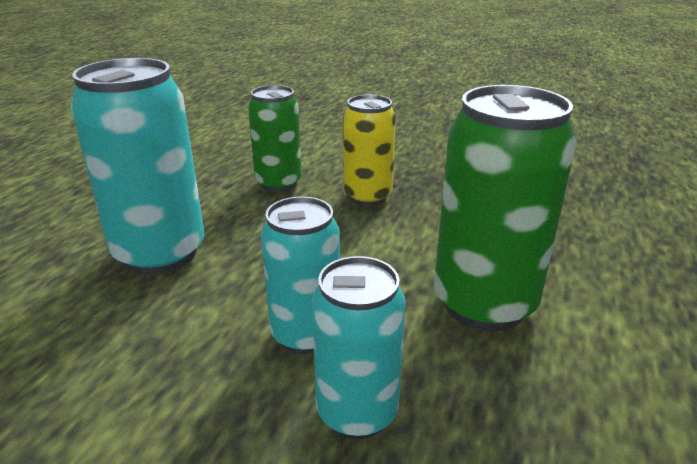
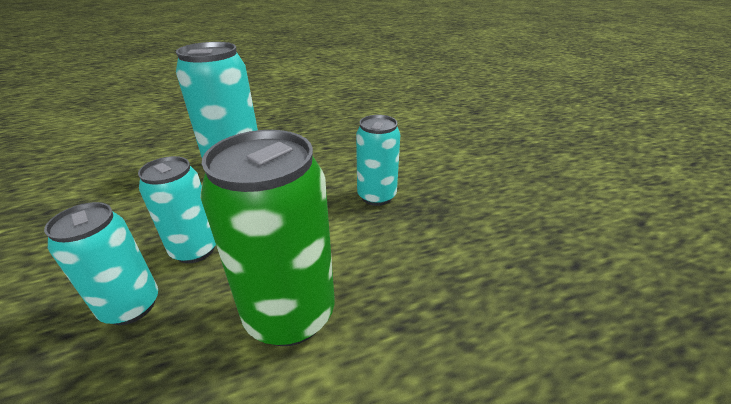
camera: 50 degrees right, 5 degrees up
(278, 183) = (349, 160): green can -> none
(367, 196) = (376, 196): yellow can -> turquoise can

